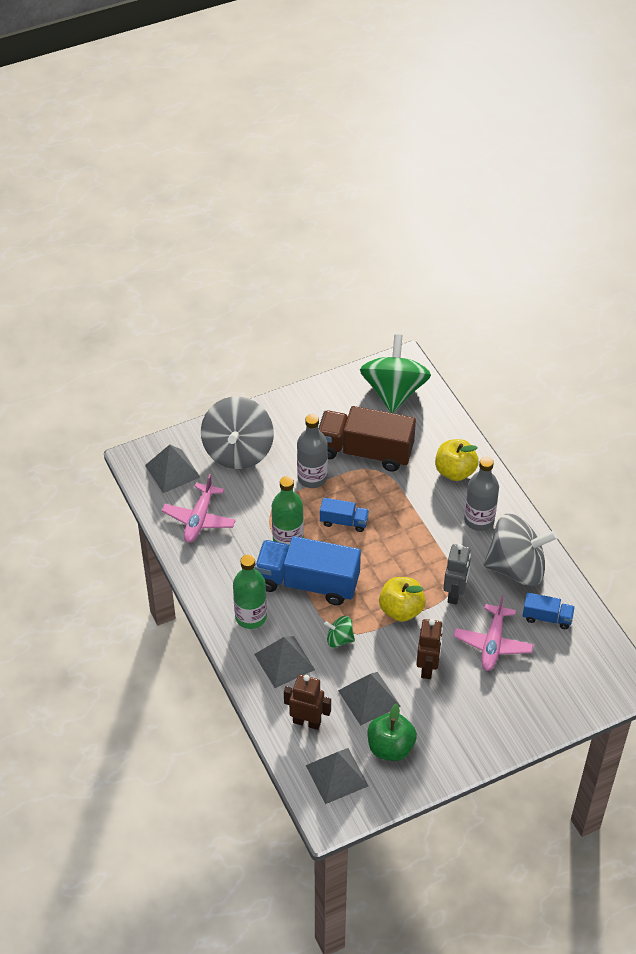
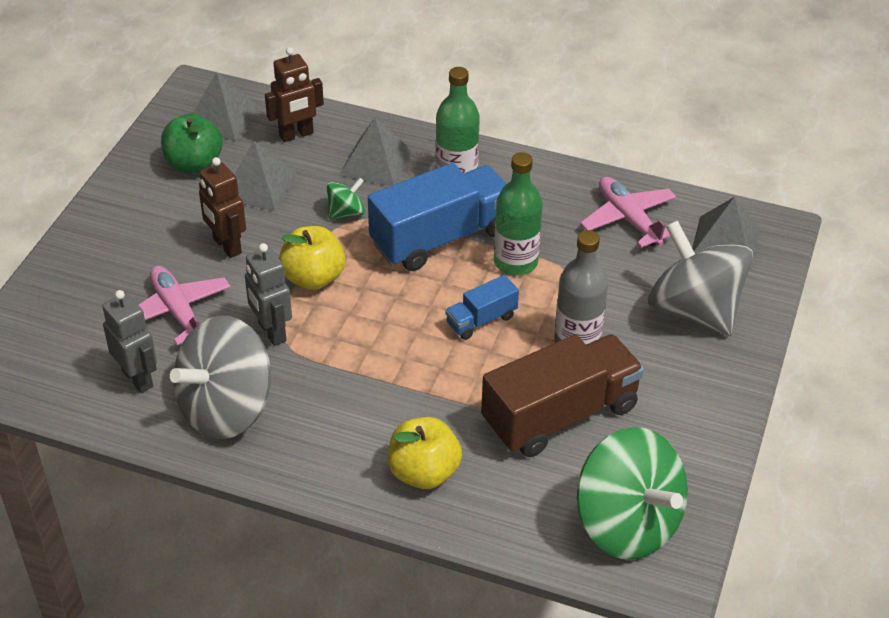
camera: 135 degrees right, 5 degrees down
(479, 520) = (329, 433): grey bottle -> none
(547, 617) = (138, 378): blue truck -> grey robot

